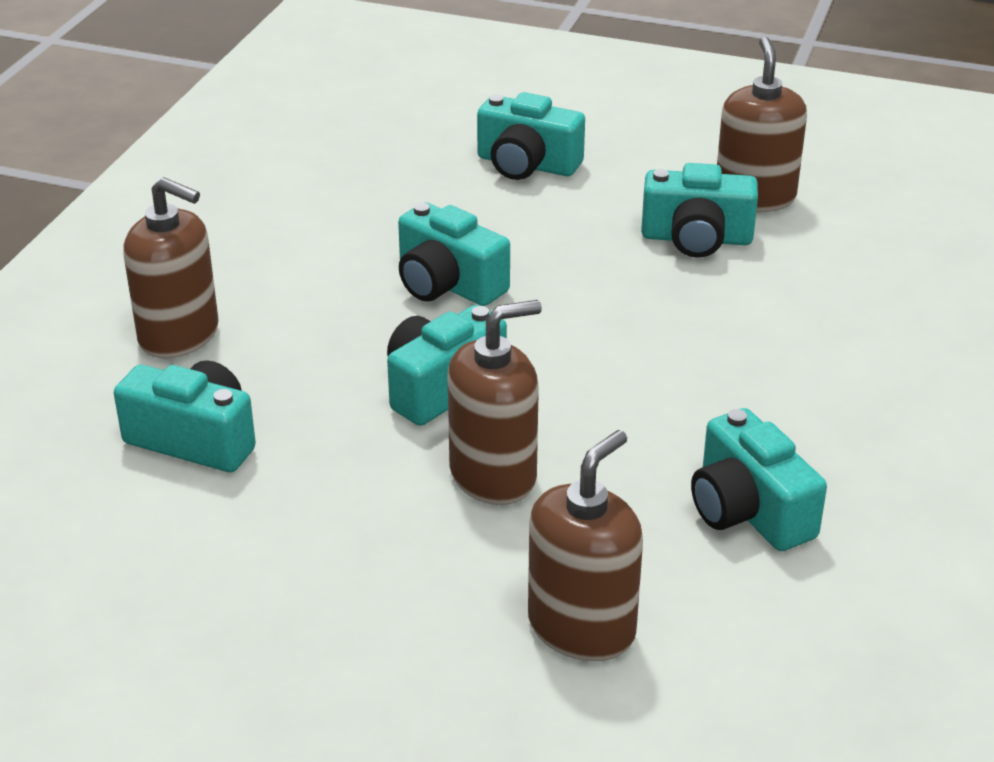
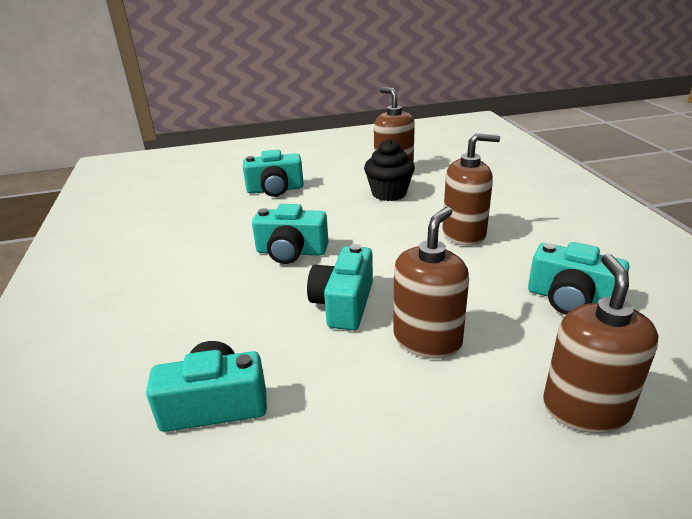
camera: 30 degrees left, 5 degrees down
(179, 335) = (146, 340): brown soap dispenser -> brown soap dispenser (464, 234)
(696, 238) = (389, 193): turquoise camera -> black cupcake

